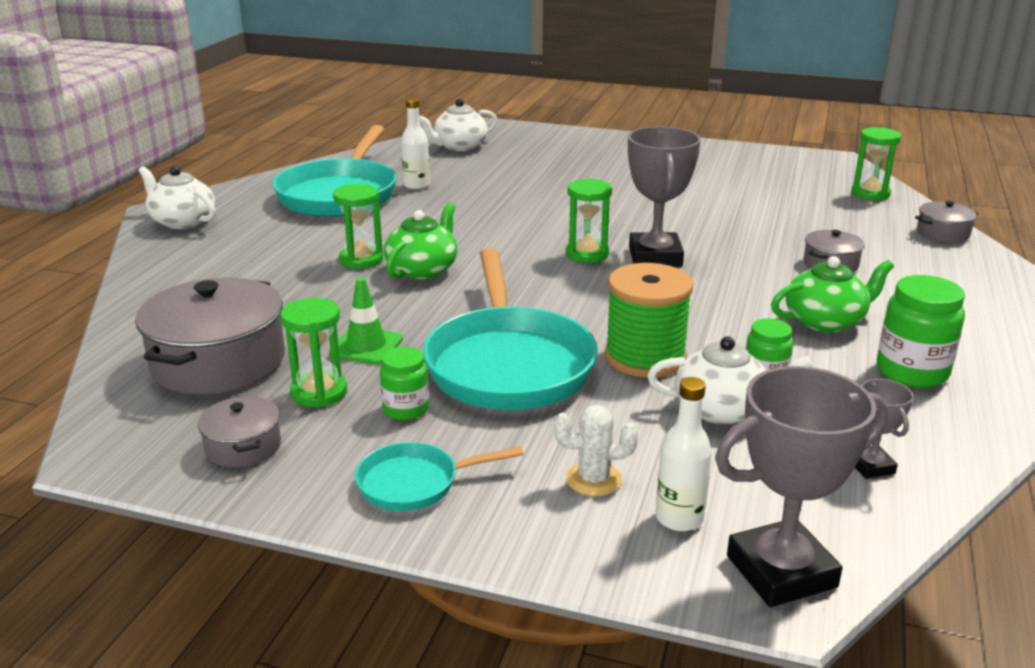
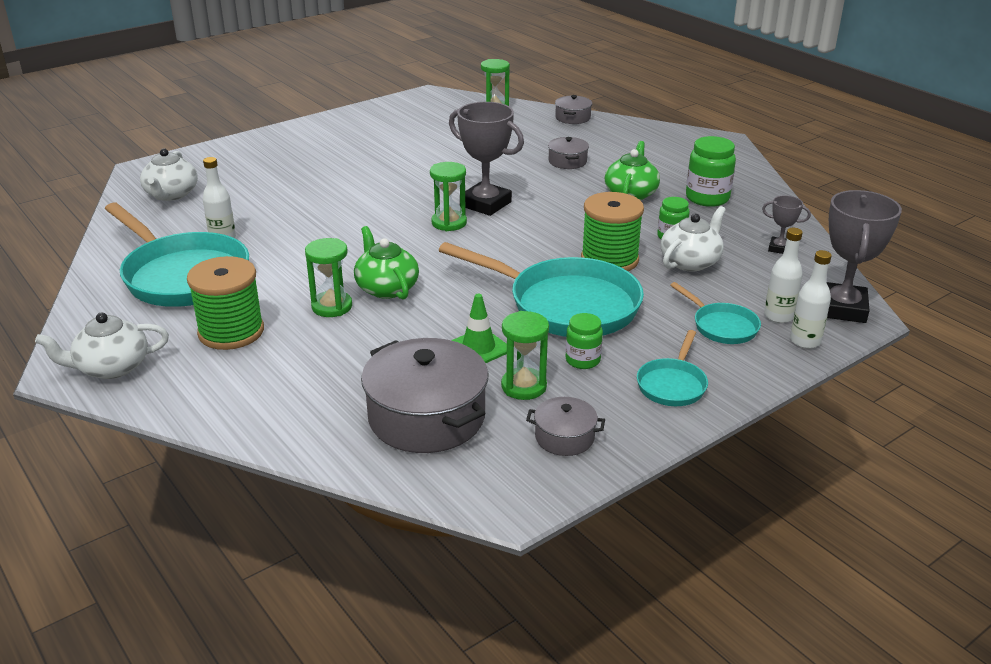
camera: 55 degrees left, 5 degrees up
(275, 239) = (231, 332): none -> green spool
(593, 479) = (721, 326): white cactus -> turquoise pan
(641, 561) = (805, 341): none -> white bottle

